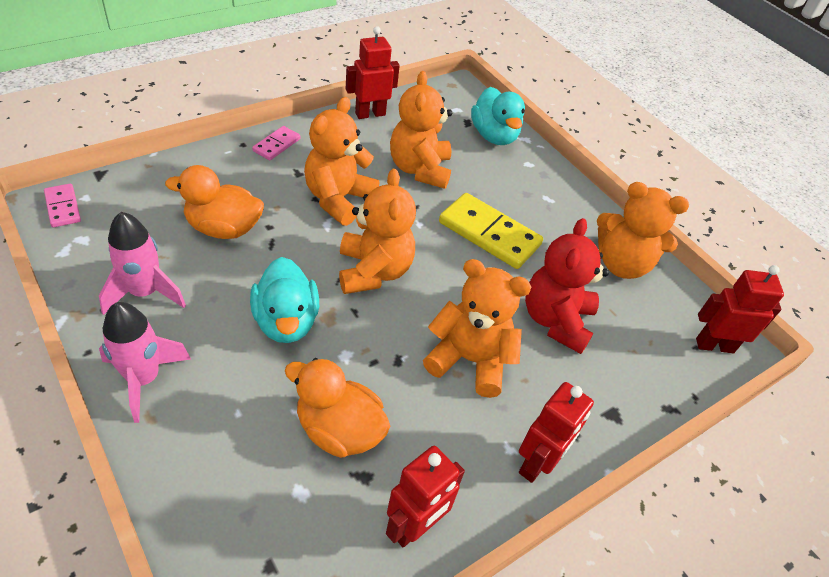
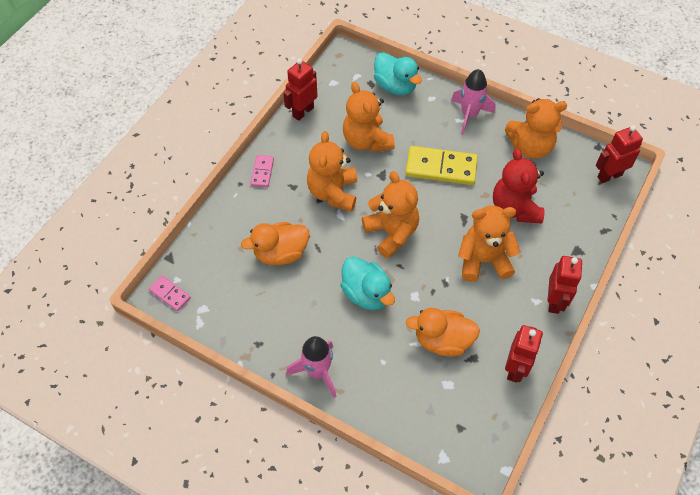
camera: 20 degrees left, 10 degrees up
(145, 293) = (272, 321): pink rocket -> pink rocket (469, 115)

